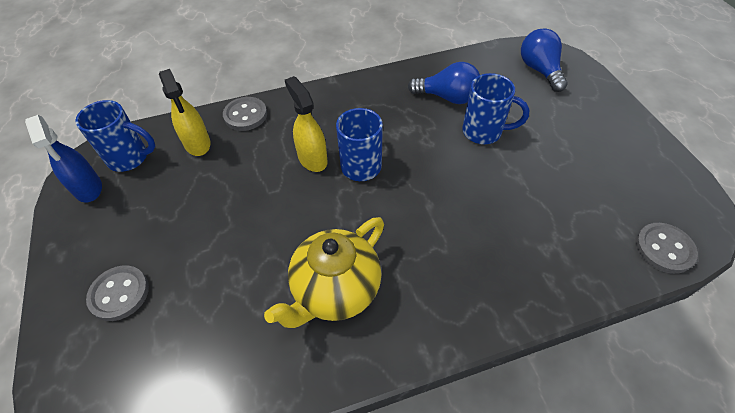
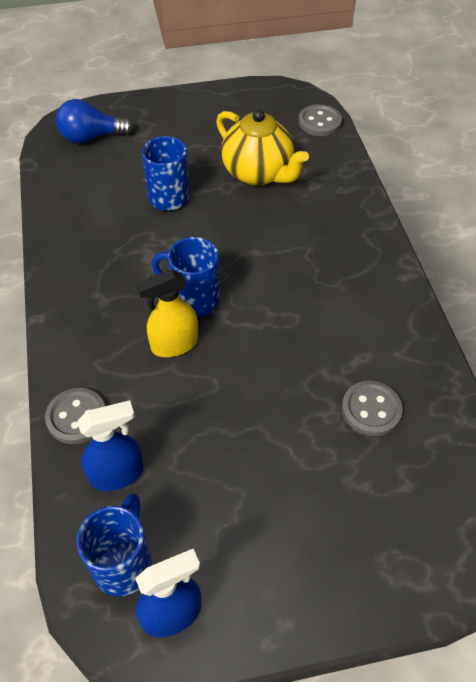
camera: 85 degrees left, 0 degrees up
(119, 294) = (343, 536): grey button -> grey button (371, 409)
(197, 144) = (117, 474): yellow spray bottle -> blue spray bottle
(335, 290) = (347, 332): yellow teapot -> yellow teapot (258, 173)
(447, 97) = (109, 214): blue light bulb -> none

